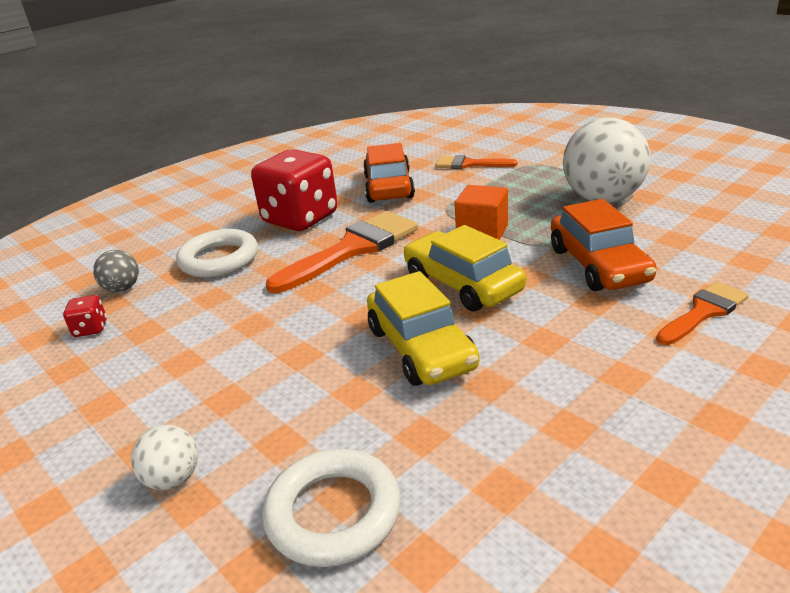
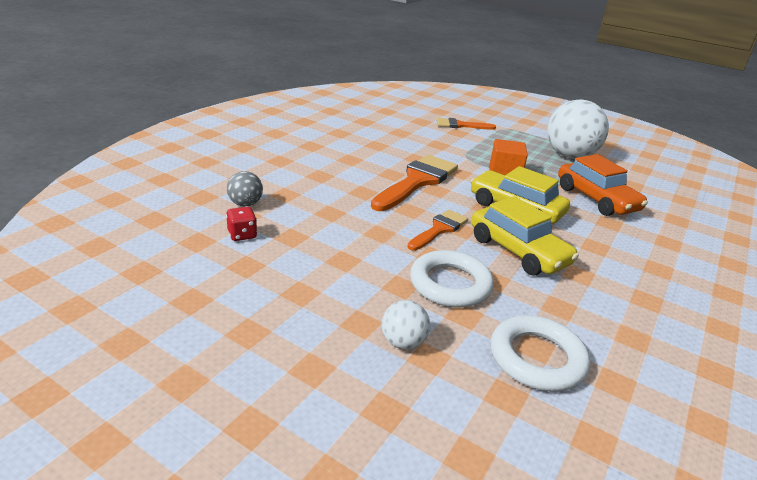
camera: 20 degrees left, 0 degrees up
(219, 259) = (314, 184): white ring -> white ring (450, 284)
(300, 219) = (358, 157): red dice -> none
(388, 187) = (411, 137): orange car -> none
(703, 312) = (678, 230): orange brush -> orange brush (439, 229)

